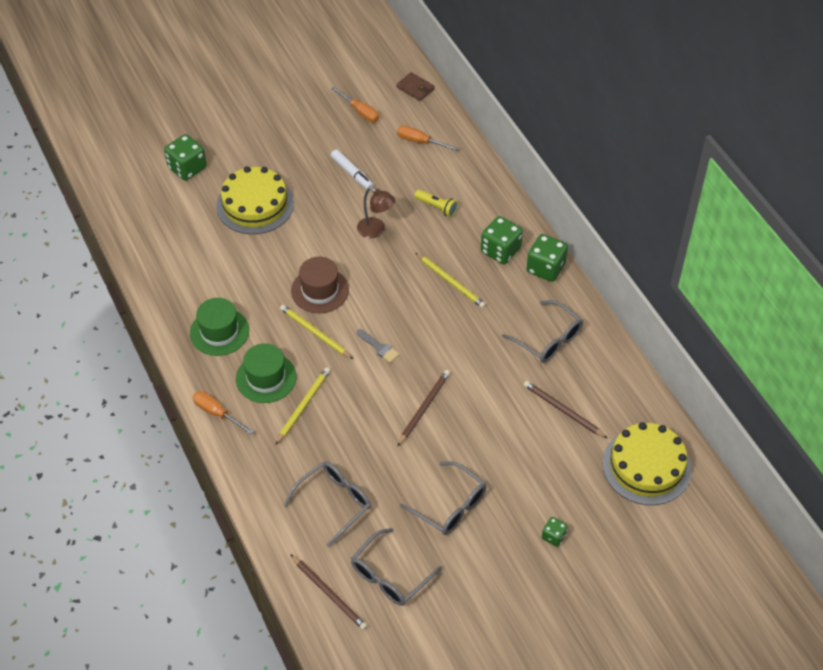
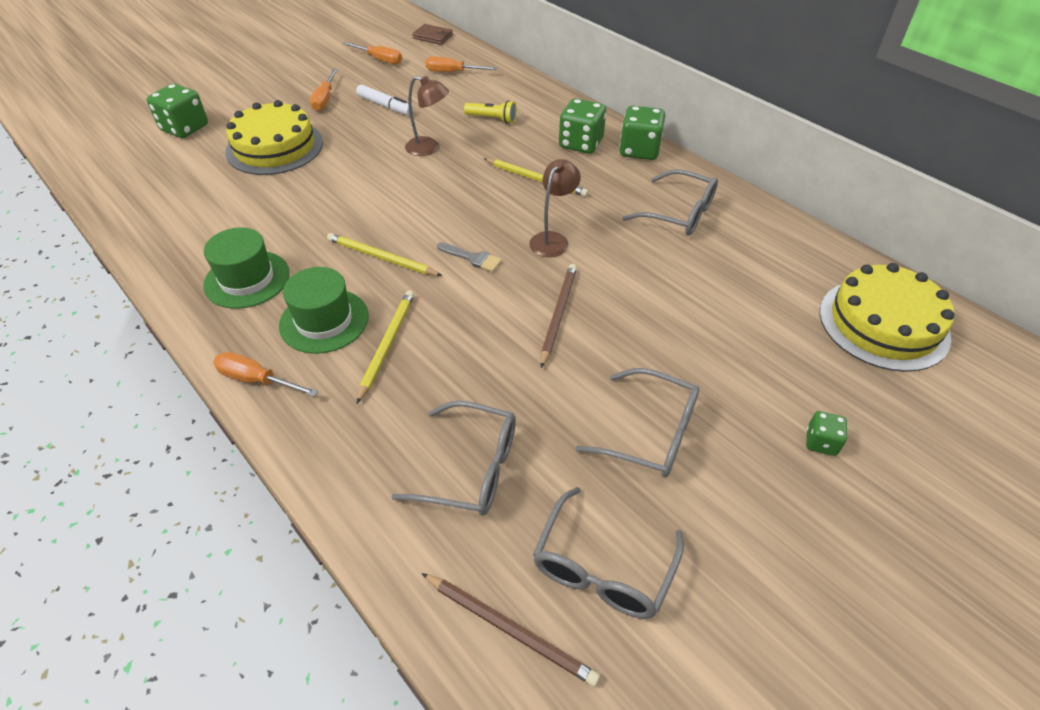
camera: 15 degrees left, 5 degrees down
(304, 155) = (325, 99): none -> orange screwdriver
(320, 290) = (376, 213): brown hat -> none
(334, 502) = (472, 468): grey glasses -> grey glasses turned 75 degrees clockwise
(443, 343) = (553, 239): none -> brown lamp
(563, 410) = (739, 282): brown pencil -> none

